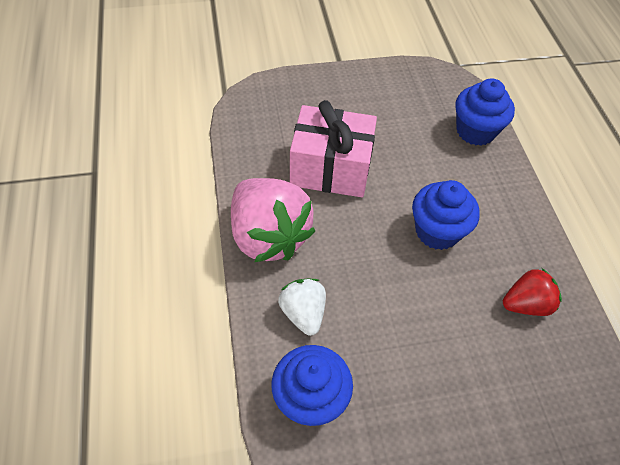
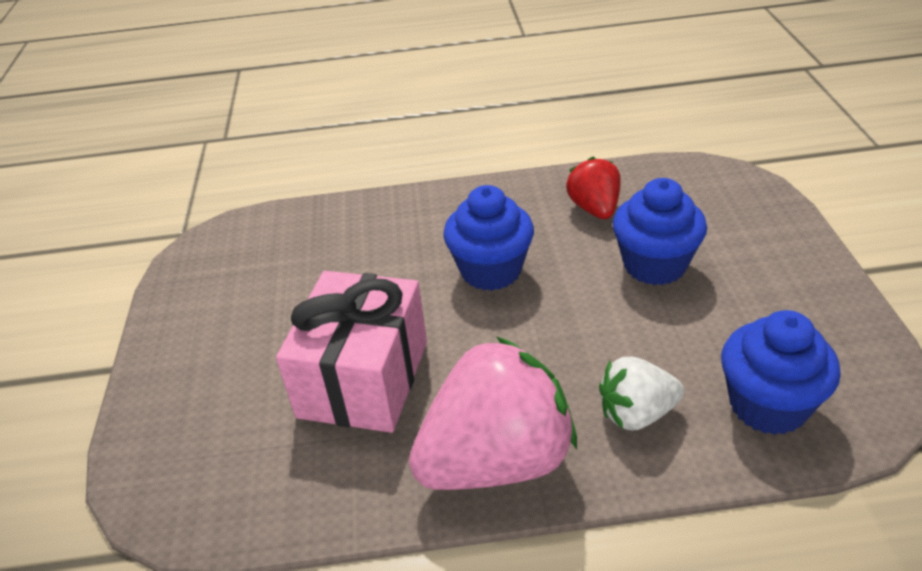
camera: 80 degrees left, 15 degrees down
(475, 131) = (322, 224): blue cupcake -> blue cupcake (654, 265)

